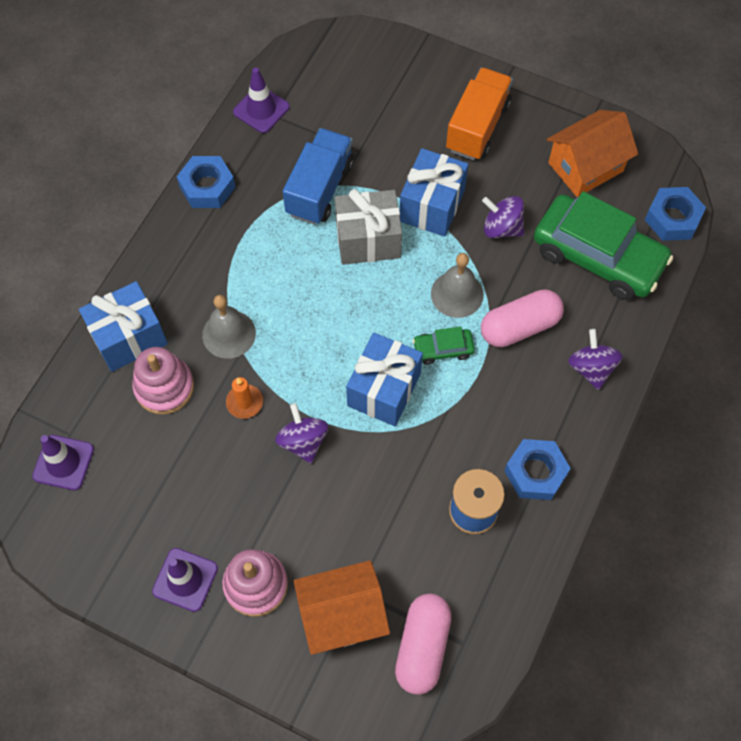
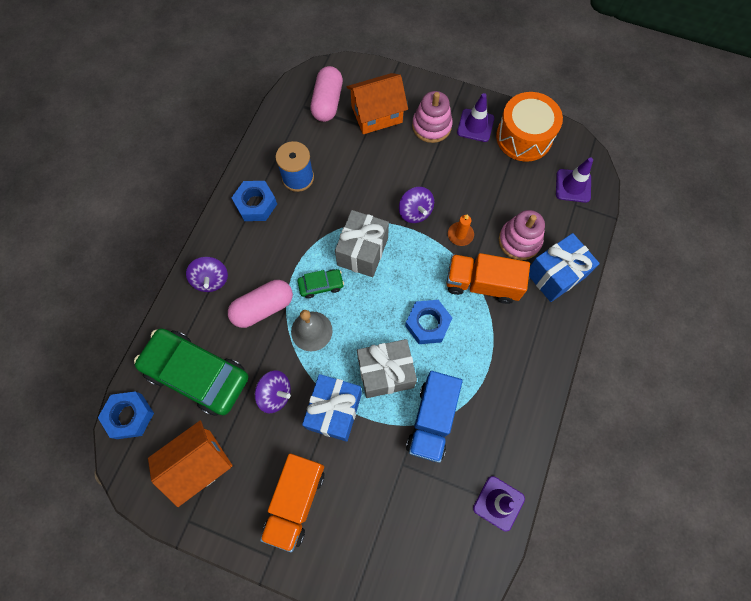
camera: 175 degrees right, 5 degrees up
(113, 551) = (524, 137): none -> orange drum
(207, 187) = (528, 413): blue nut -> blue nut (427, 324)
(229, 334) = (482, 284): grey bell -> orange truck
(384, 389) = (362, 251): blue gift -> grey gift

